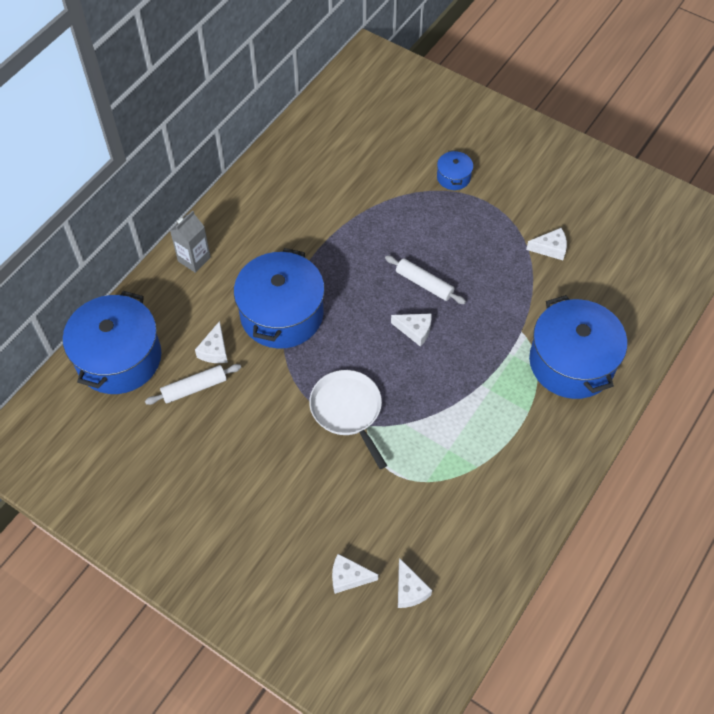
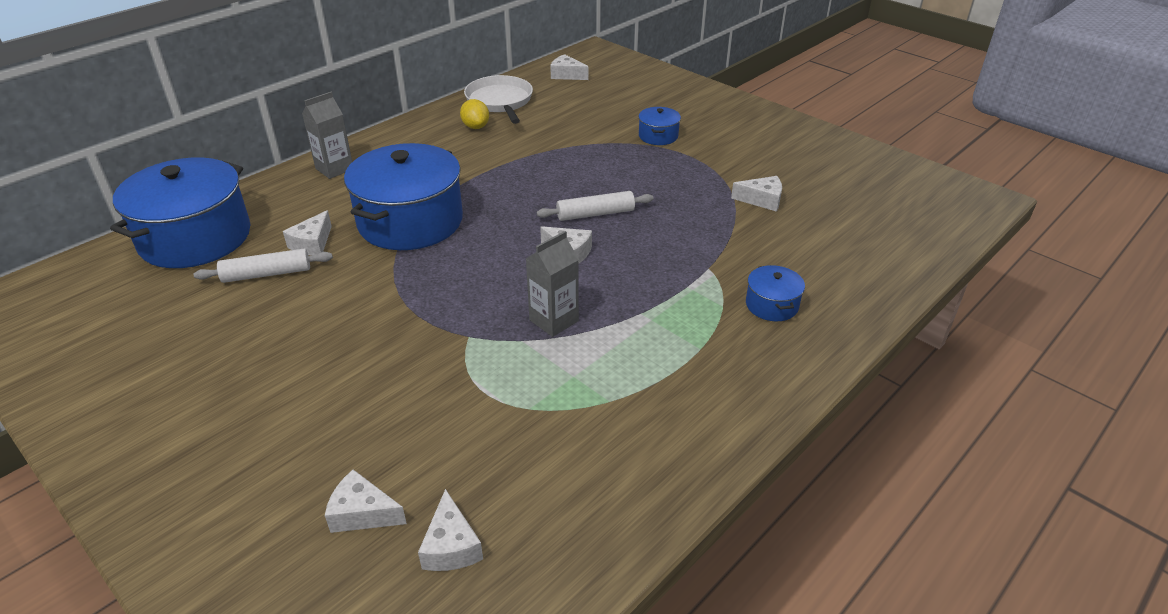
camera: 10 degrees right, 20 degrees down
(294, 186) = (475, 127): none -> yellow lemon
(347, 410) = (450, 318): white pan -> white pan (500, 101)
(353, 97) = (566, 75): none -> white cheese
(422, 401) = (554, 320): none -> grey carton
(424, 284) = (595, 214): white rolling pin -> white rolling pin turned 60 degrees counterclockwise
(571, 362) = (771, 305): blue pot -> blue pot, size x0.44

